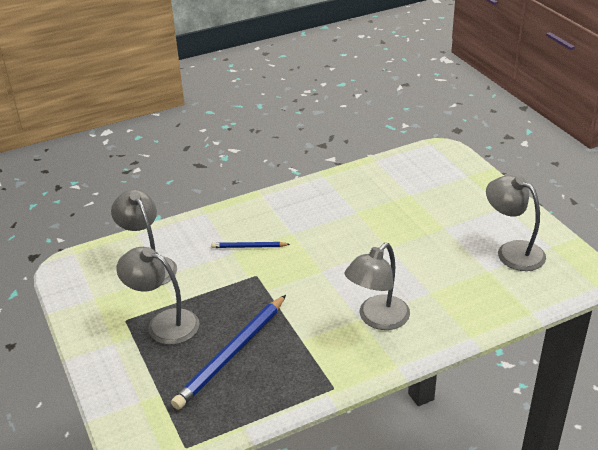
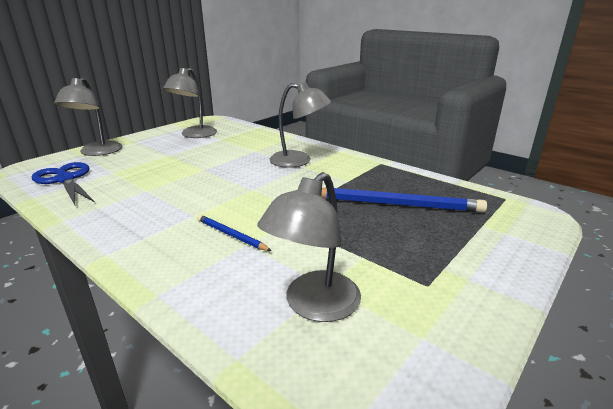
camera: 115 degrees left, 10 degrees down
(164, 323) = (402, 253): grey lamp -> grey lamp (97, 152)
(249, 247) = (231, 235): blue pencil -> blue pencil turned 150 degrees clockwise
(404, 171) = (65, 179): none -> blue scissors

